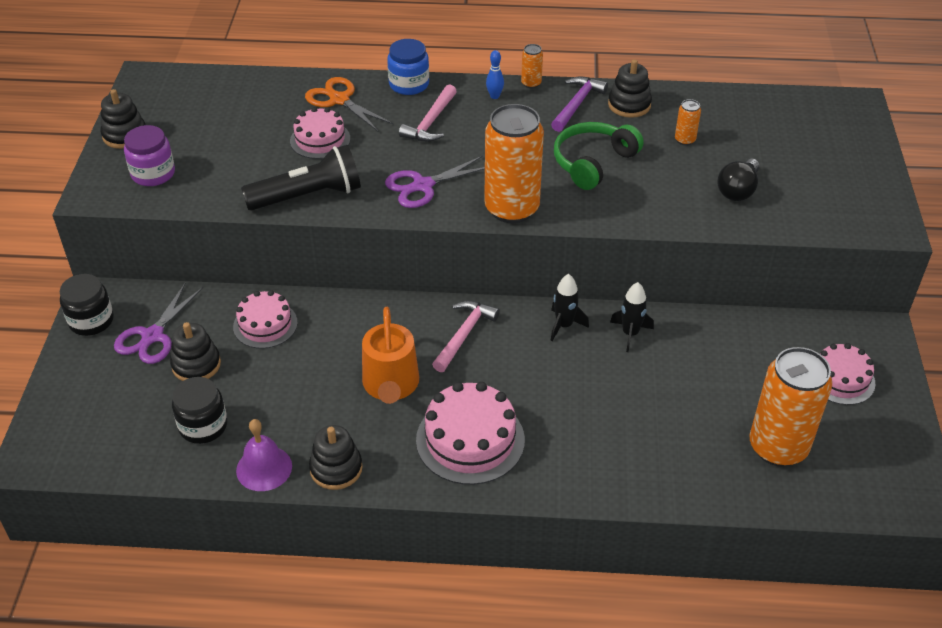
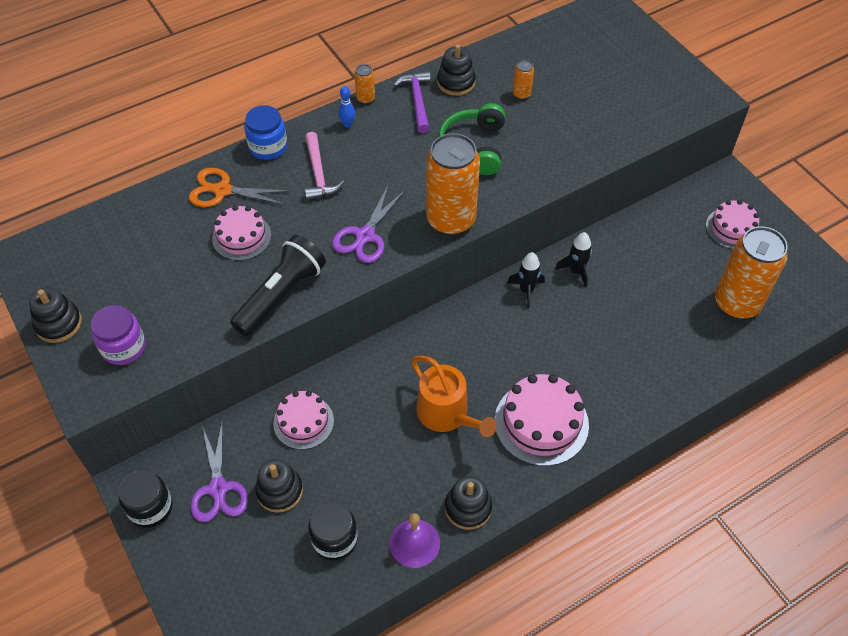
camera: 35 degrees left, 10 degrees up
(464, 334) = (463, 340): pink hammer -> none
(738, 190) = (593, 119): black light bulb -> none

